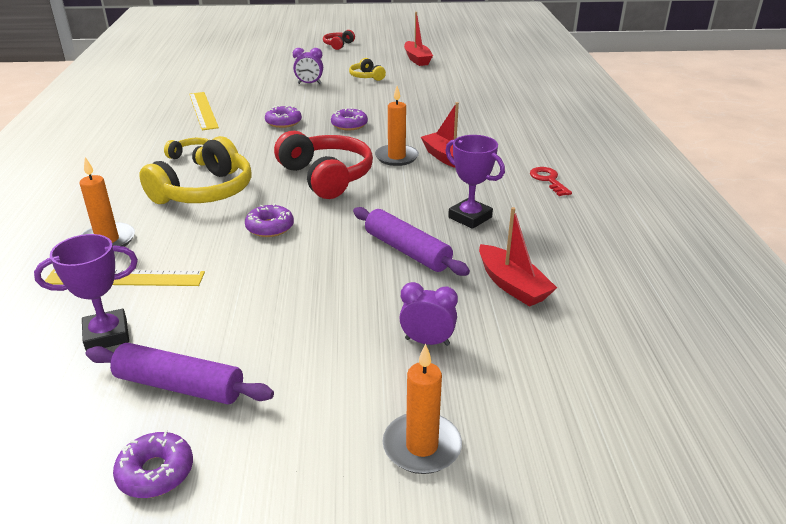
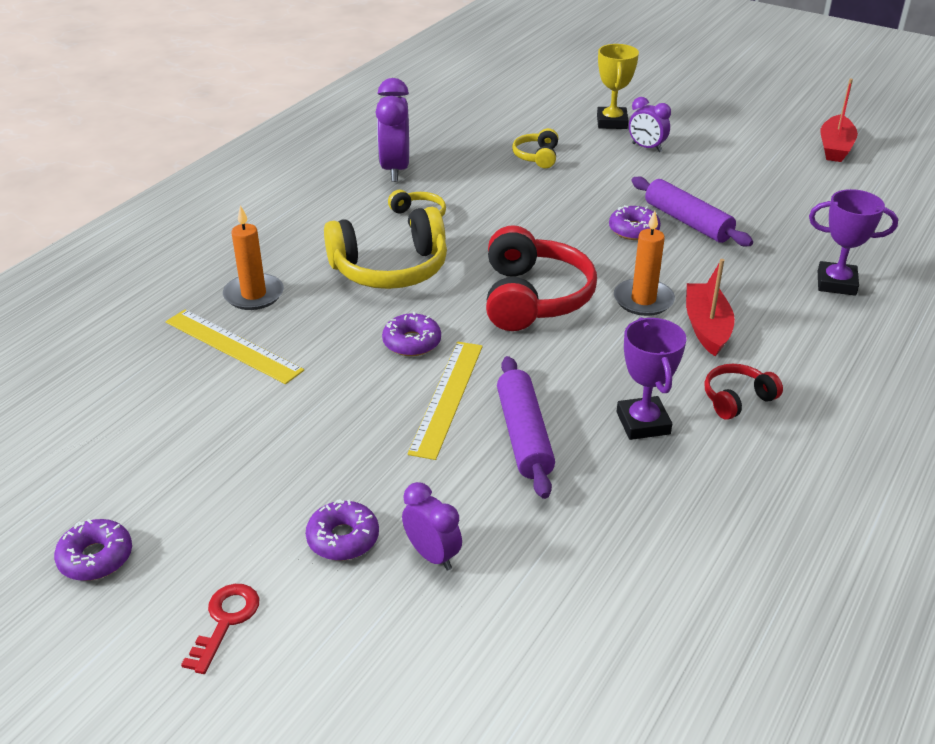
camera: 35 degrees right, 5 degrees up
(107, 335) = (169, 402): purple trophy -> purple trophy (836, 283)
(144, 136) = (395, 170): none -> purple clock
(179, 386) = (180, 485): purple rolling pin -> purple rolling pin (687, 222)
(203, 110) = (486, 152): yellow ruler -> yellow ruler (447, 397)
(272, 76) = (612, 122): none -> yellow trophy
(283, 122) = (559, 199): purple donut -> purple donut (343, 538)
(338, 45) = (747, 91): red headphones -> red headphones (737, 399)
(366, 77) = (732, 158): yellow headphones -> yellow headphones (537, 157)
(422, 446) = (315, 661): orange candle -> none
(512, 285) = (595, 535): red boat -> none
(548, 180) = (807, 411): red key -> red key (225, 621)

